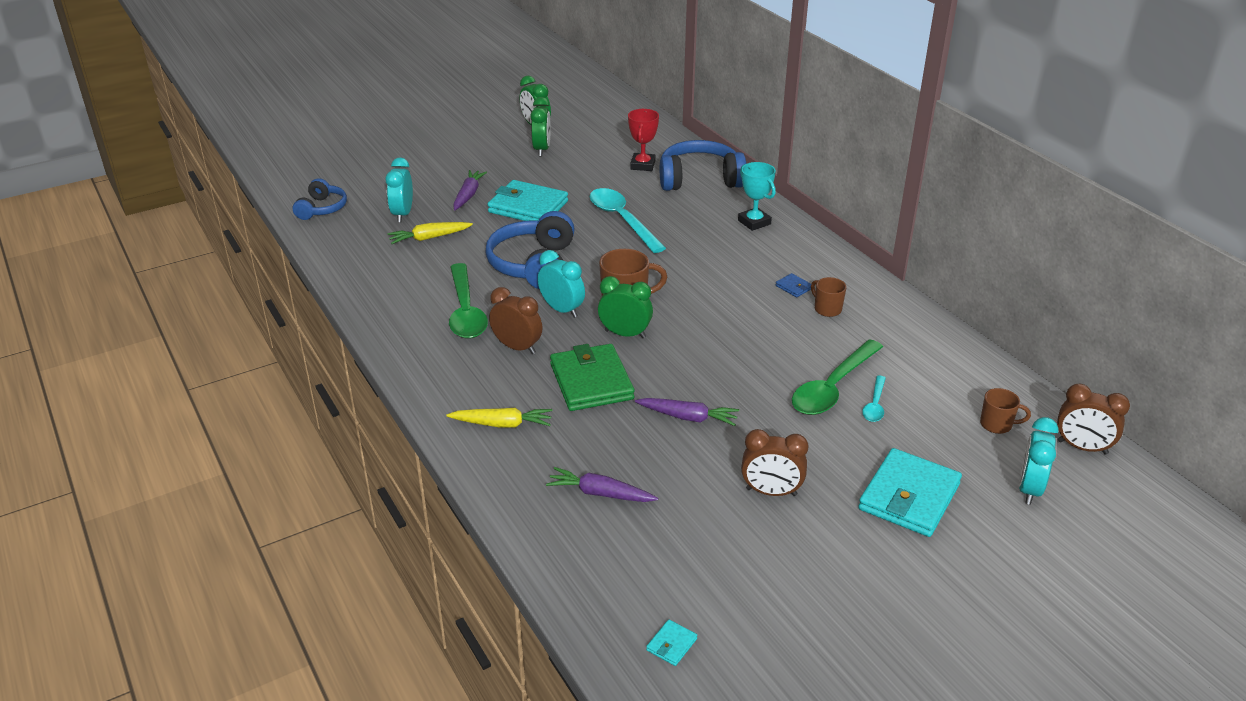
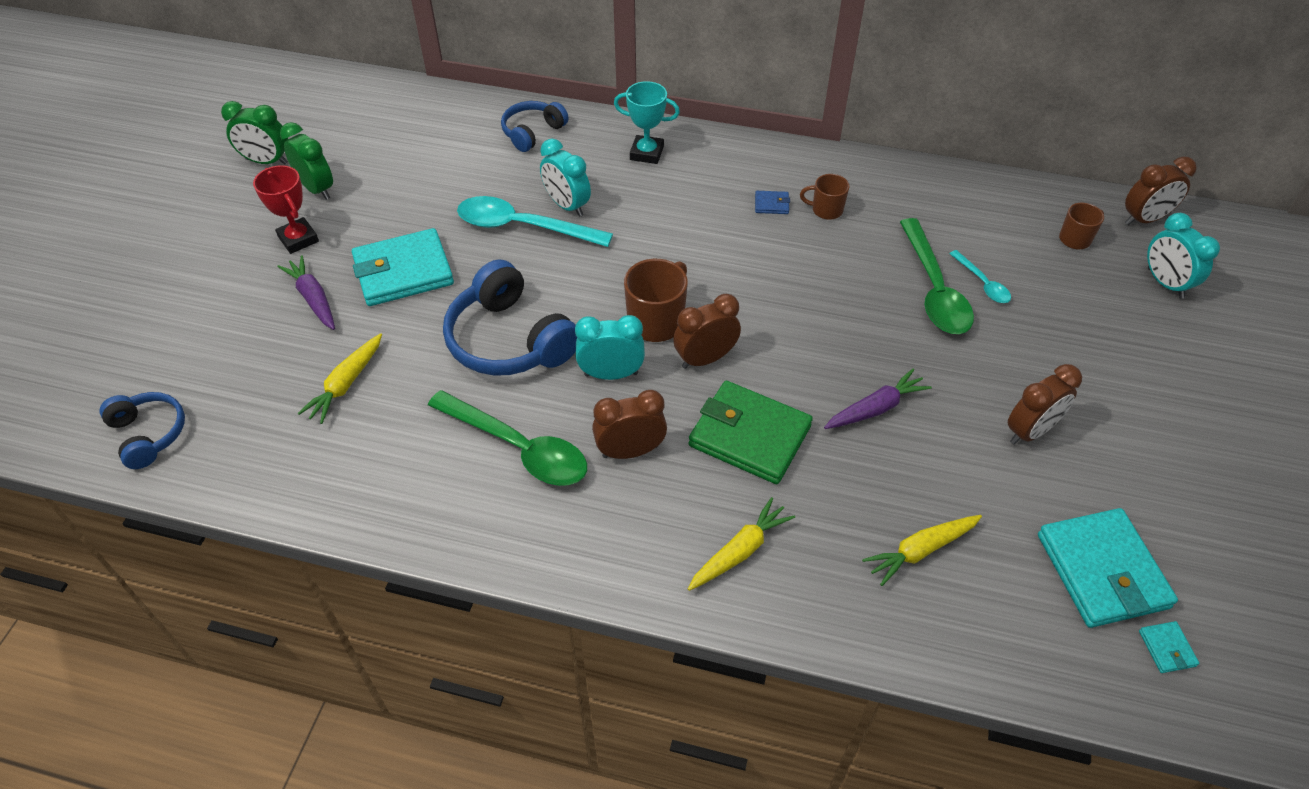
camera: 45 degrees left, 15 degrees up
(402, 214) = (268, 374): turquoise clock -> turquoise clock (567, 205)
(600, 493) = (920, 550): purple carrot -> yellow carrot
(625, 334) = (705, 359): green clock -> brown clock
(642, 165) = (454, 147): red trophy -> red trophy (298, 239)
(700, 179) = (532, 132): blue headphones -> blue headphones, size x0.59
(909, 497) = (1113, 354): turquoise wallet -> turquoise wallet (1102, 571)

